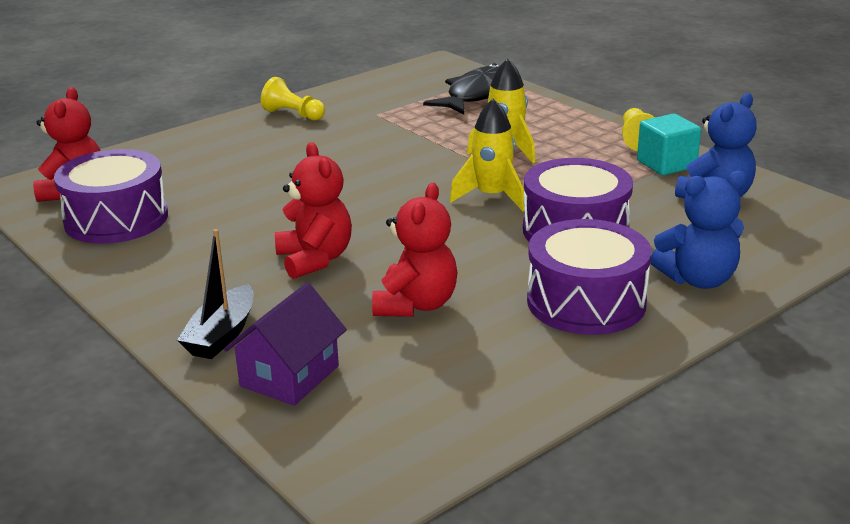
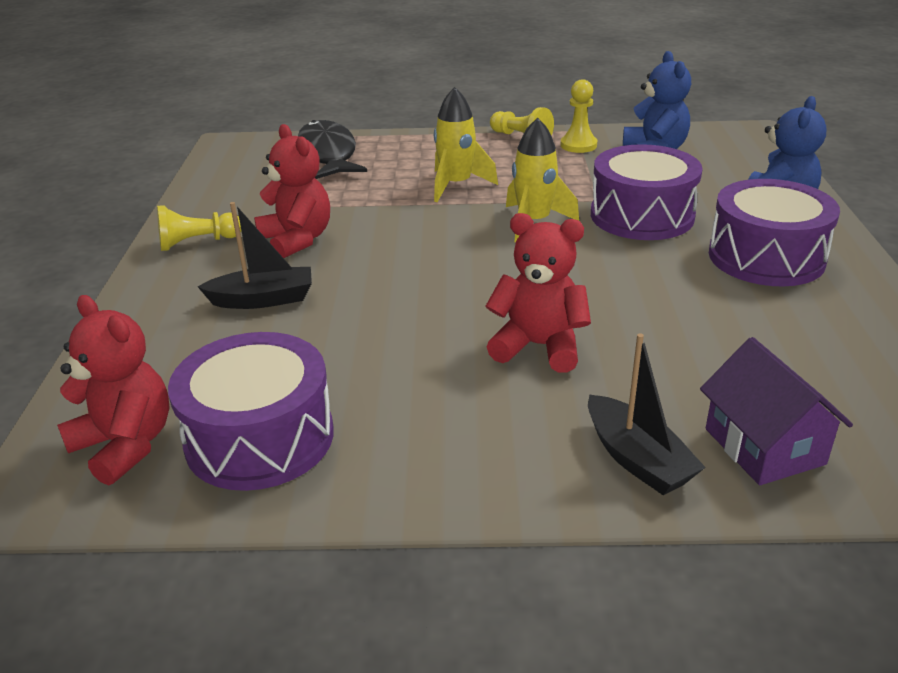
camera: 50 degrees left, 5 degrees up
(254, 160) = (263, 299): none -> black boat
(416, 305) = (691, 329): red teddy bear -> red teddy bear (297, 240)
(666, 164) = (578, 145): turquoise cube -> yellow pawn

